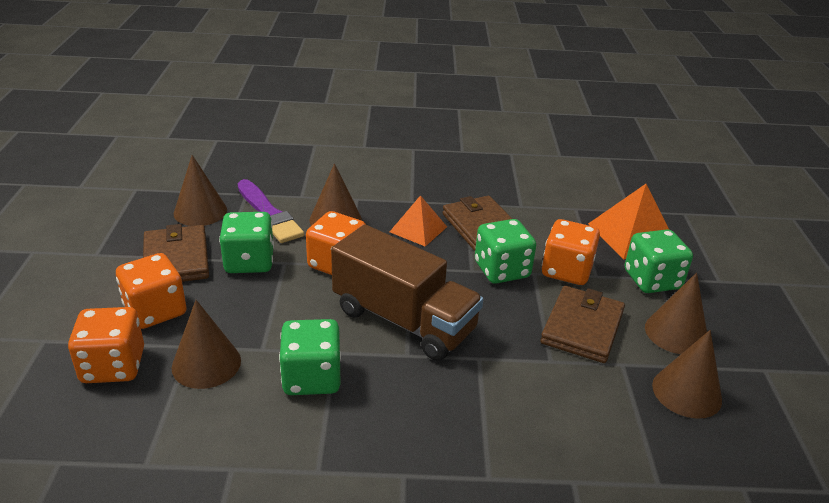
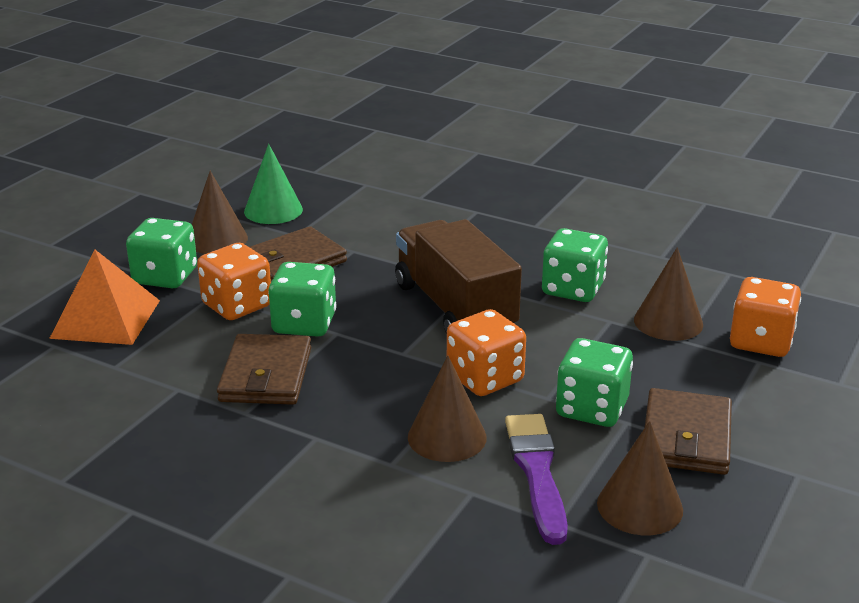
camera: 150 degrees left, 5 degrees down
(155, 311) = (716, 381): orange dice -> none
(418, 229) = (348, 394): orange pyramid -> none
(686, 392) = (273, 210): brown cone -> green cone

